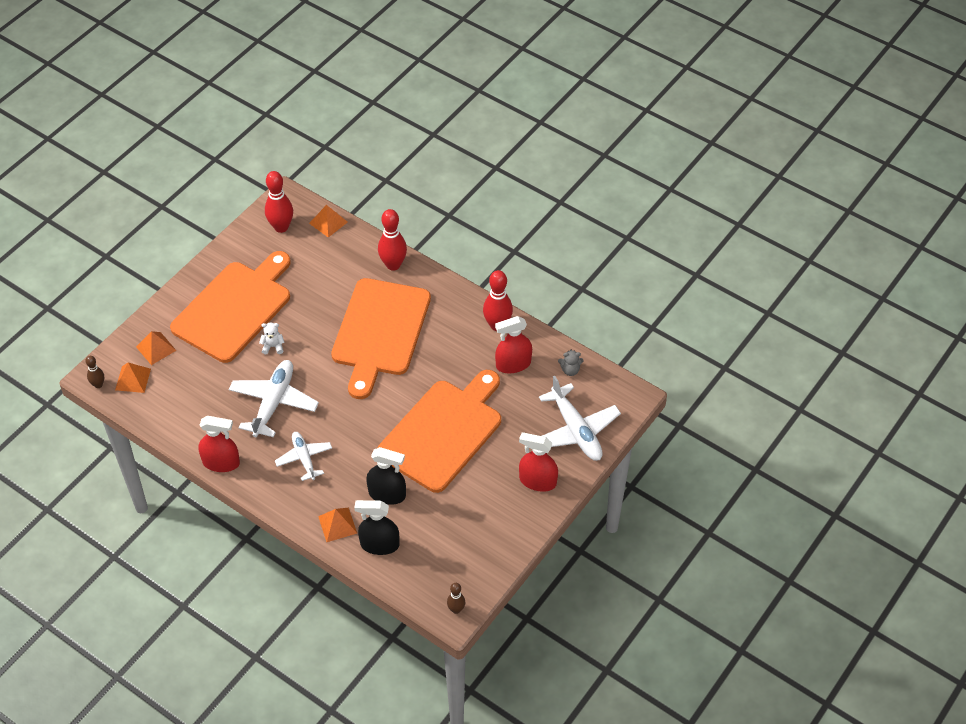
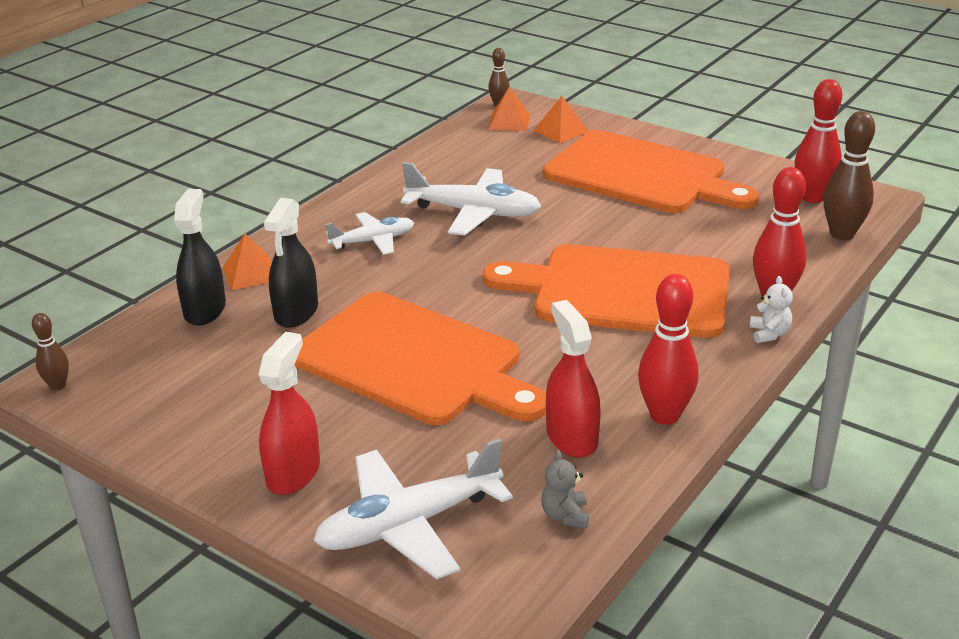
camera: 90 degrees right, 20 degrees down
(221, 462) = (373, 184): red spray bottle -> none
(273, 346) = (576, 206): white teddy bear -> white teddy bear (769, 334)
(328, 222) = (842, 234): orange pyramid -> brown bowling pin

